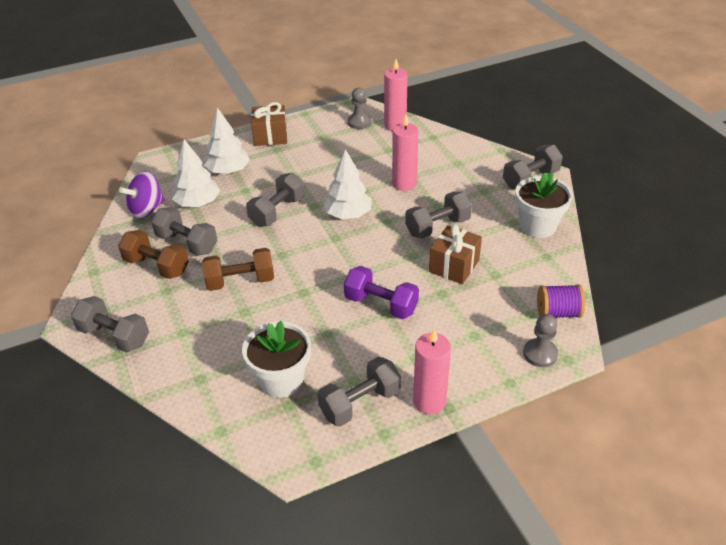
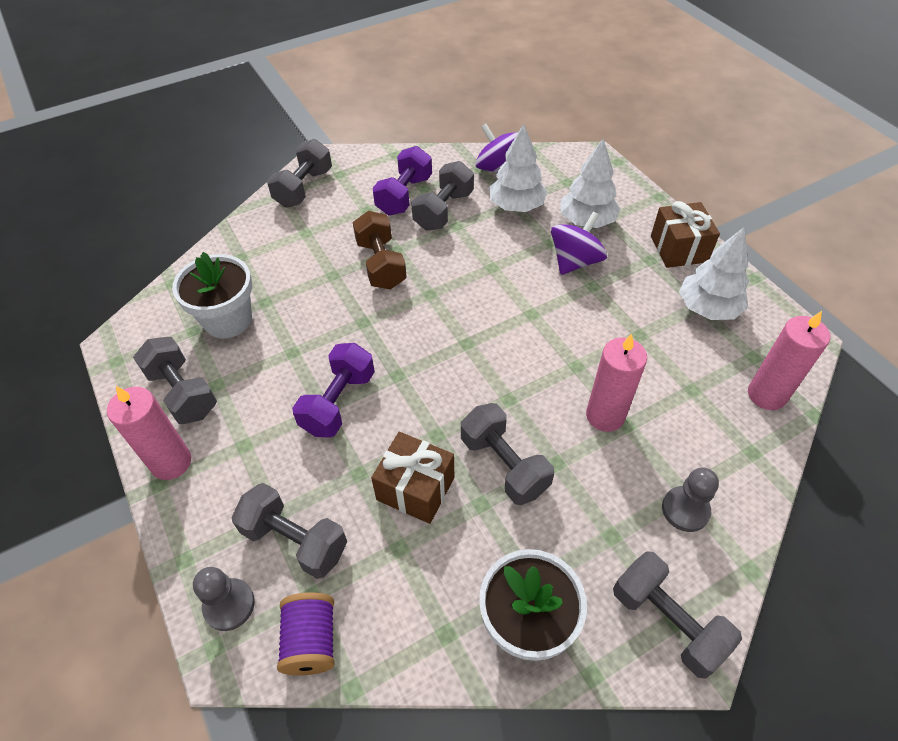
camera: 85 degrees right, 10 degrees up
(157, 266) = (404, 195): brown dumbbell -> purple dumbbell
(269, 181) = (575, 261): none -> purple spinning top
(277, 212) = (512, 278): grey dumbbell -> grey dumbbell (295, 540)
(348, 214) = (517, 352): white tree -> white tree (708, 308)
(359, 122) = (756, 346): grey pawn -> grey pawn (685, 510)

